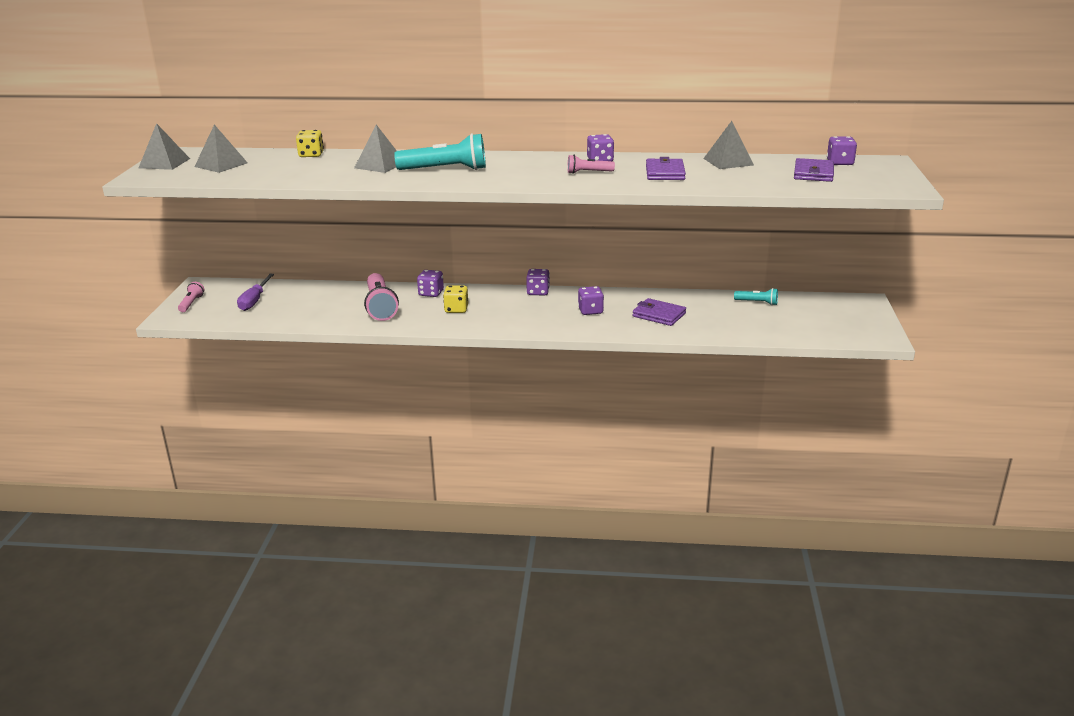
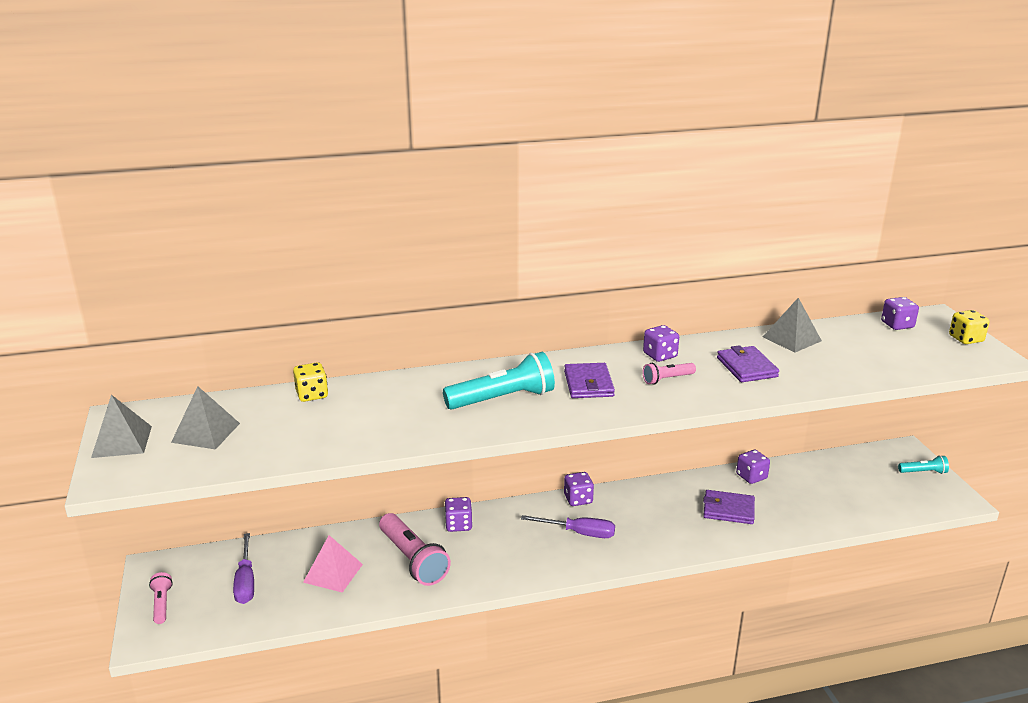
camera: 20 degrees left, 0 degrees up
(317, 305) = (333, 573): none -> pink pyramid
(380, 165) = (415, 402): grey pyramid -> none
(456, 309) = (506, 546): yellow dice -> yellow dice (966, 339)
(520, 310) = (579, 533): none -> purple screwdriver
(590, 311) = (654, 518): purple dice -> purple dice (751, 476)
(757, 302) = (810, 471): turquoise flashlight -> turquoise flashlight (923, 472)
(813, 173) = (890, 346): purple wallet -> purple wallet (588, 384)

